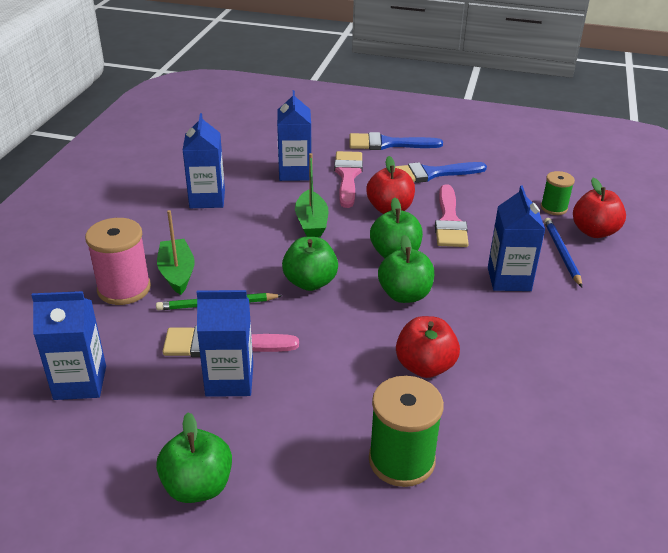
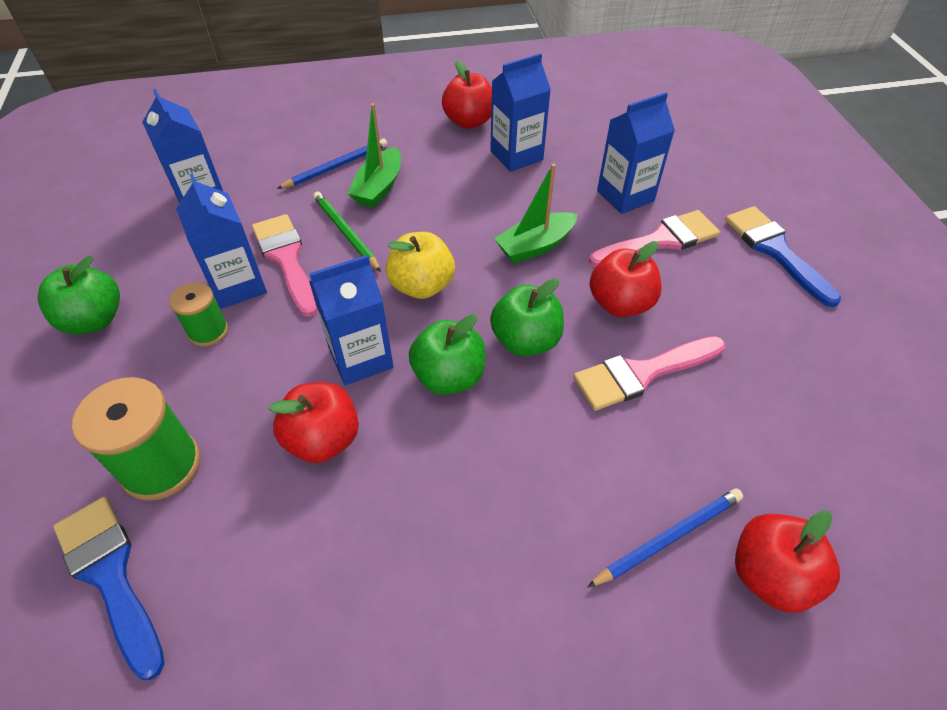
camera: 65 degrees right, 15 degrees up
(124, 289) = (336, 166): pink spool -> blue pencil
(141, 206) = (469, 121): none -> red apple
(177, 273) = (379, 187): green boat -> green boat turned 150 degrees clockwise
(310, 282) = (422, 286): green apple -> yellow apple
(431, 174) = (743, 318): blue brush -> blue brush (110, 575)
(509, 279) = (553, 482): blue carton -> blue carton (361, 358)
(554, 208) = (790, 496): green spool -> green spool (208, 331)

